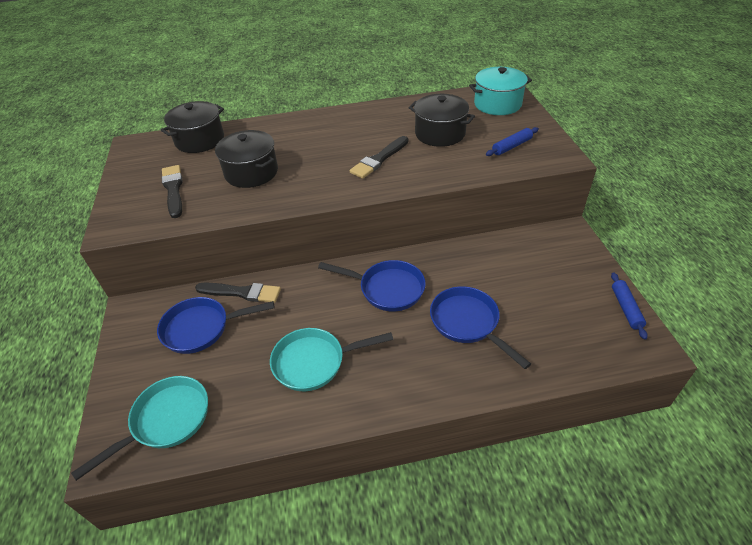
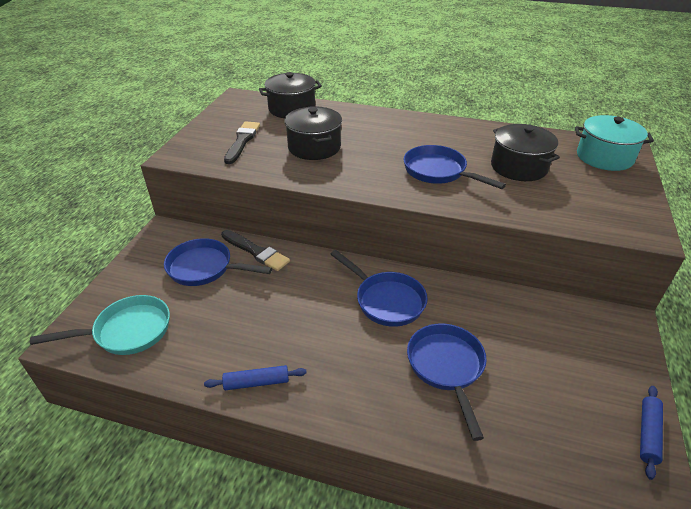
camera: 25 degrees right, 5 degrees down
(314, 362) = (275, 338): turquoise pan -> none
(379, 159) = (438, 172): black brush -> blue pan
(511, 146) = (591, 203): blue rolling pin -> blue rolling pin (256, 382)

